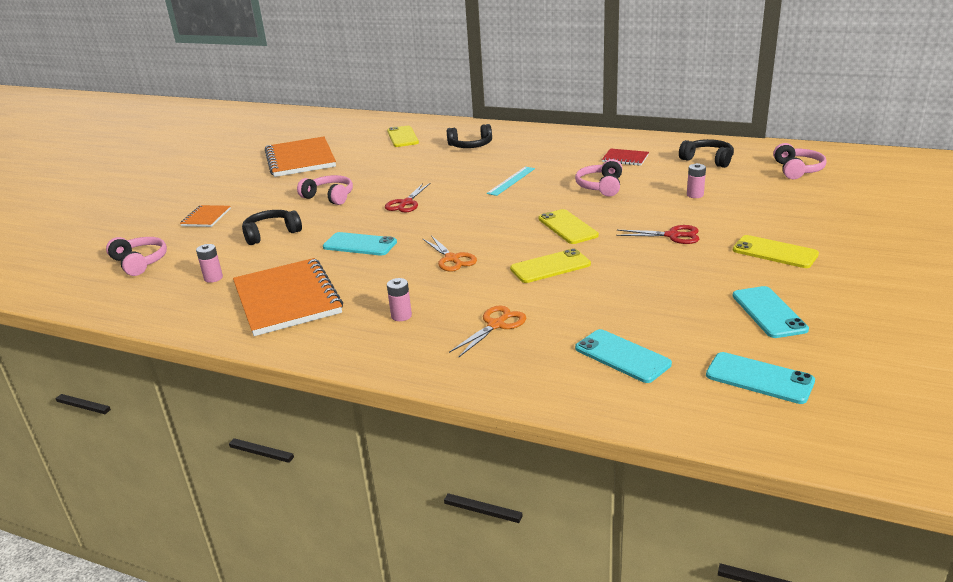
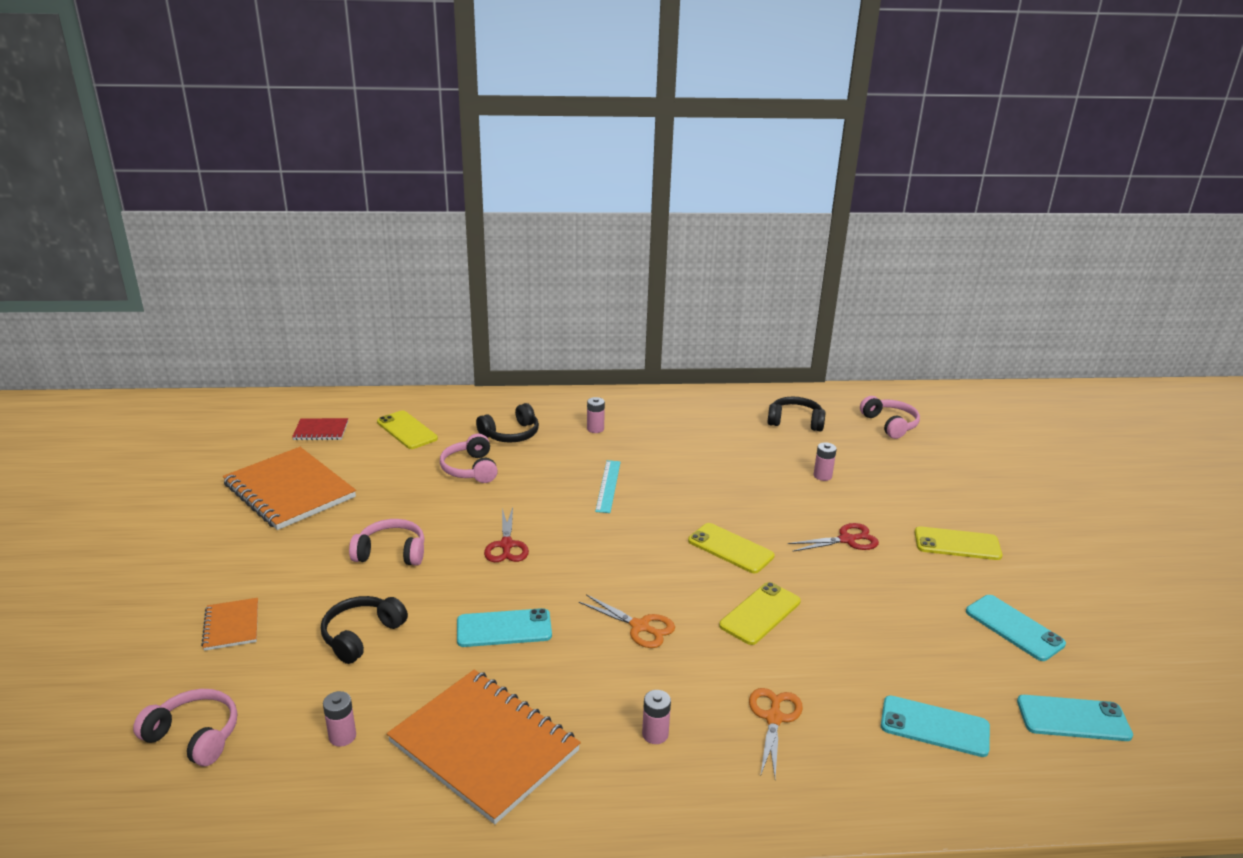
camera: 30 degrees left, 0 degrees up
(536, 148) = (595, 429): none -> pink battery
(601, 186) = (717, 479): pink headphones -> pink headphones (471, 469)
(625, 158) = (709, 431): red notebook -> red notebook (321, 431)

